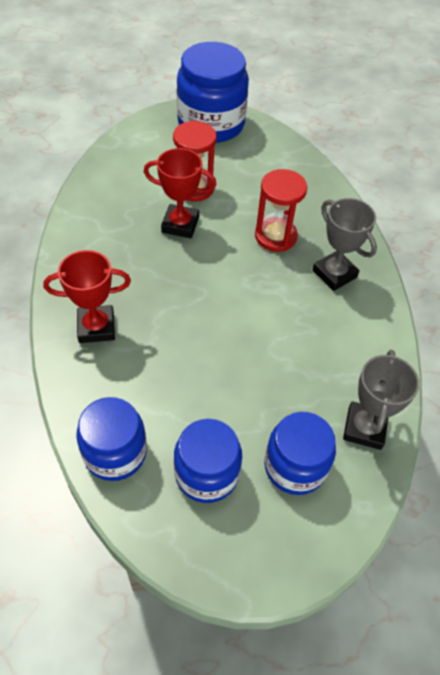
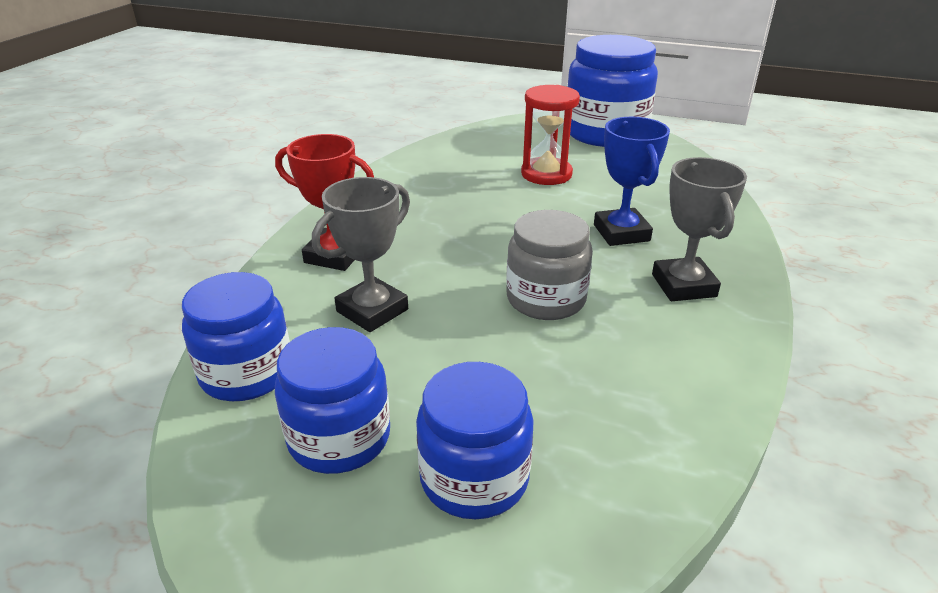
camera: 30 degrees right, 20 degrees down
(180, 225) = (506, 198): red trophy -> none
(260, 316) = (546, 299): none -> grey jar
(275, 236) = (621, 233): red hourglass -> blue trophy
(364, 428) = (622, 471): grey trophy -> grey trophy (372, 310)

